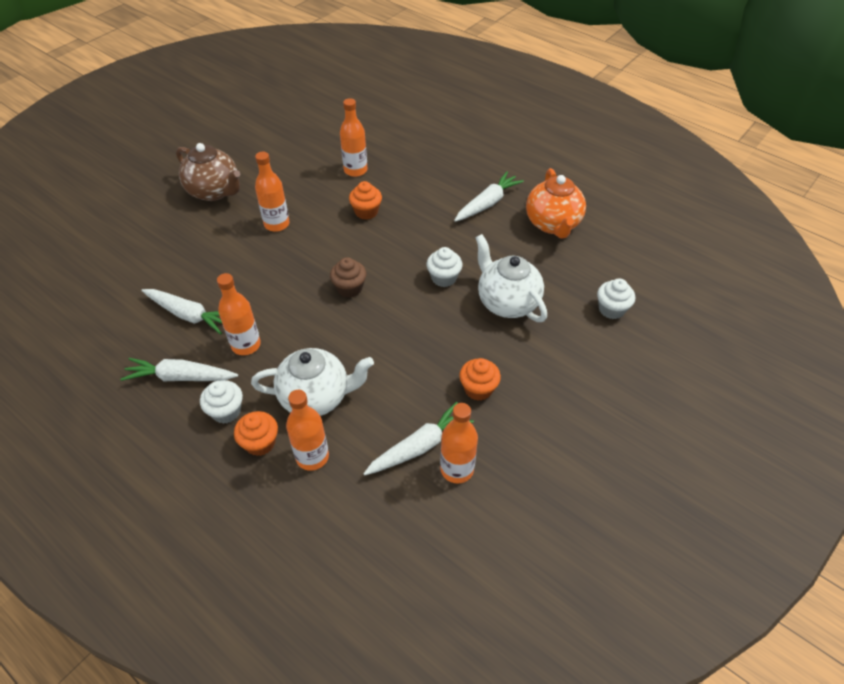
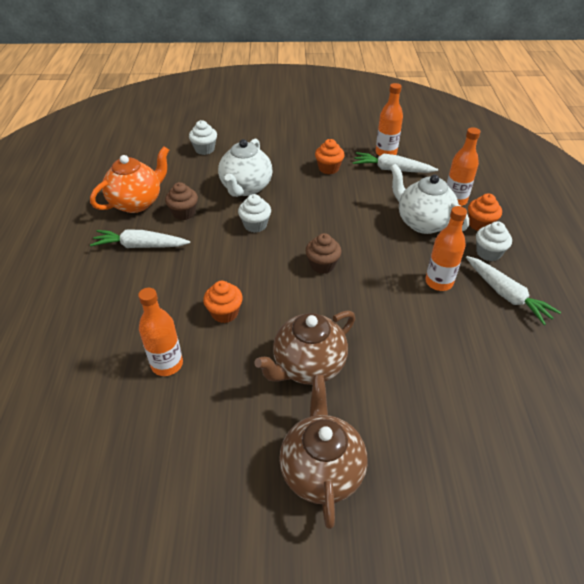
camera: 130 degrees left, 5 degrees down
(188, 315) = (465, 338): white carrot -> none
(277, 224) = (308, 366): orange bottle -> brown teapot
(507, 244) = (184, 213): none -> brown cupcake

